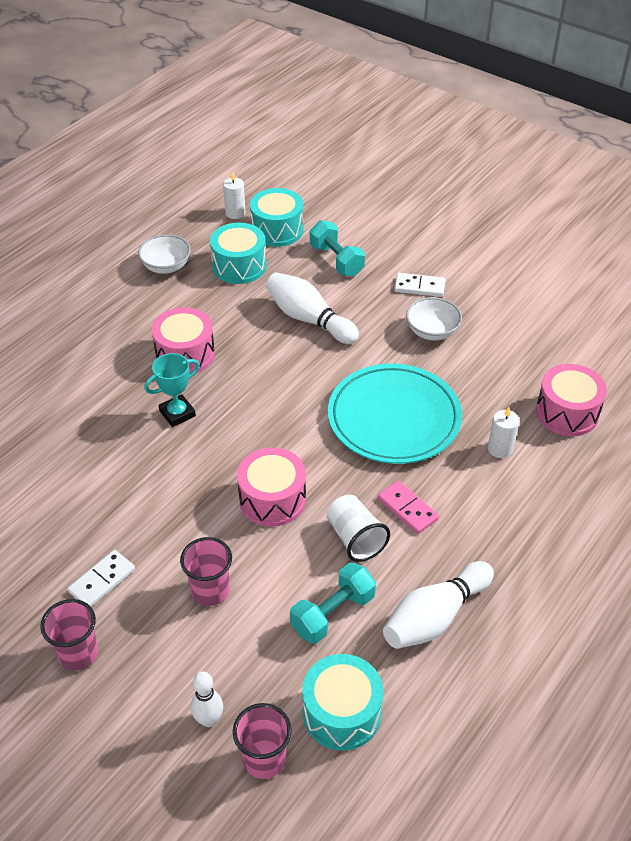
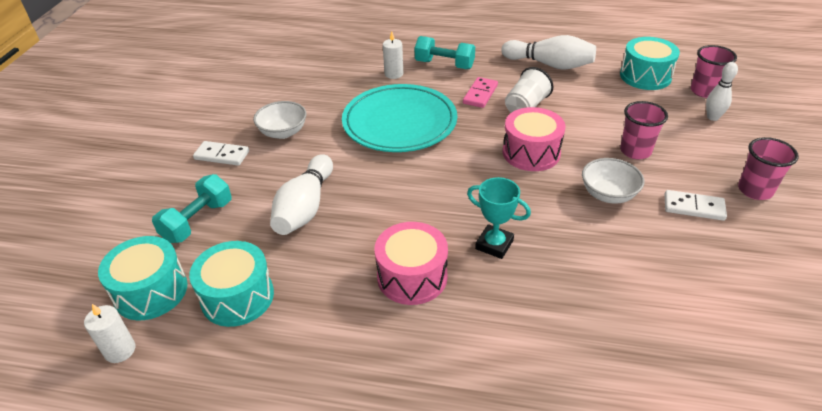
camera: 115 degrees left, 5 degrees down
(166, 266) = (267, 371): white bowl -> white bowl (608, 194)
(332, 613) = (590, 98): turquoise dumbbell -> turquoise dumbbell (444, 65)
(419, 287) = (222, 155): white domino -> white domino turned 60 degrees counterclockwise
(567, 412) = (338, 58): pink drum -> none

